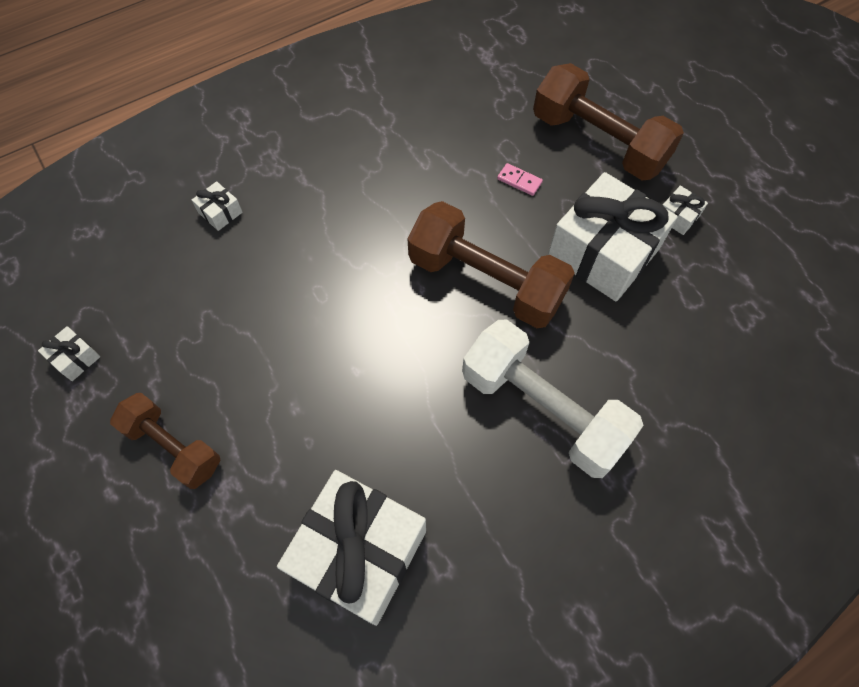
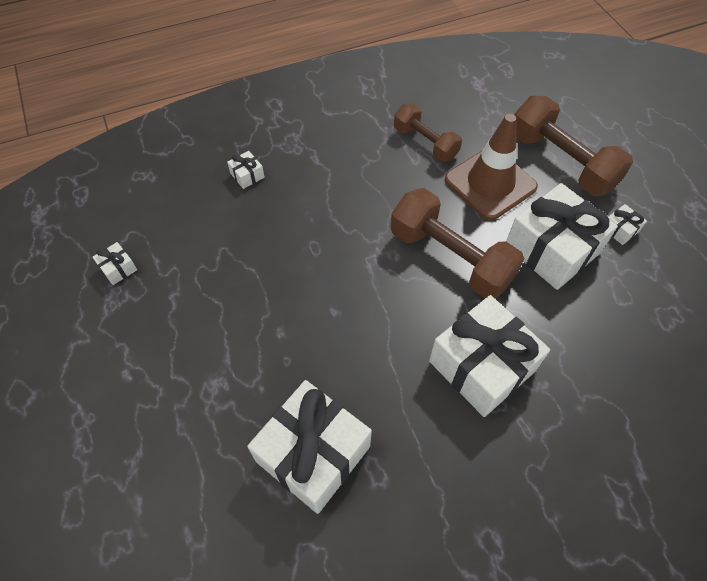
camera: 10 degrees right, 5 degrees down
(173, 446) = (181, 347): brown dumbbell -> brown dumbbell (425, 143)
(519, 181) = (490, 183): pink domino -> brown traffic cone
(542, 409) = (482, 366): white dumbbell -> white gift

